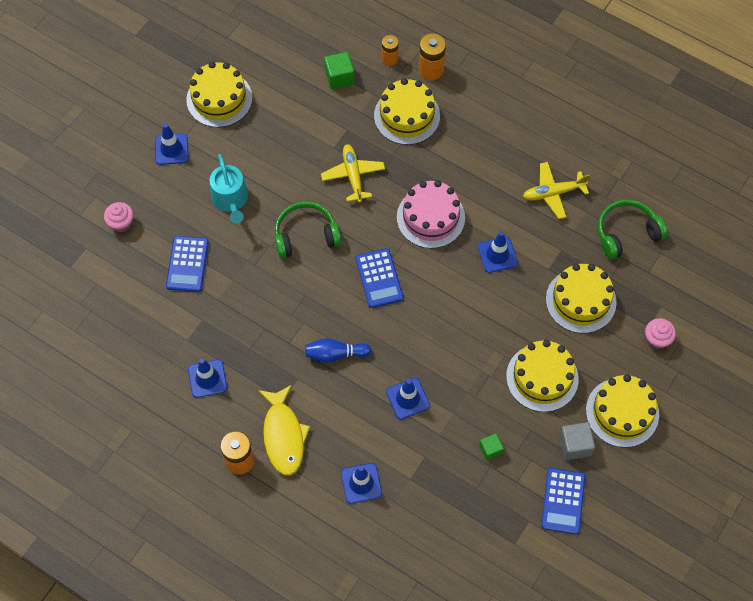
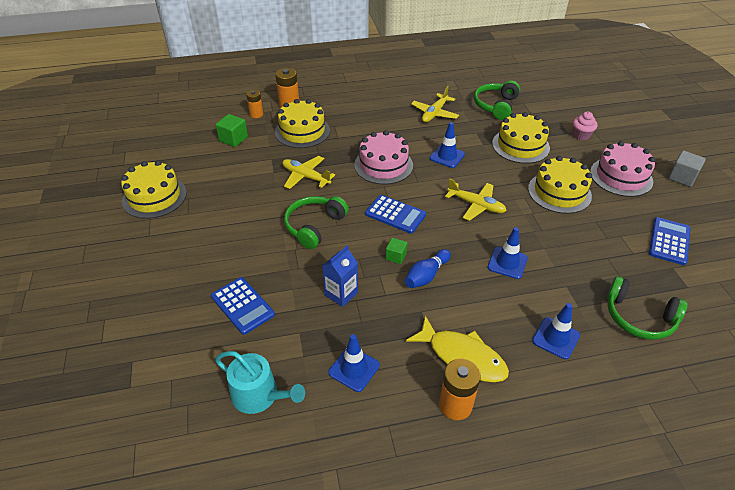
camera: 45 degrees left, 20 degrees down
(121, 223) = (150, 320): pink cupcake -> none
(171, 149) = (145, 246): blue traffic cone -> none
(230, 199) = (231, 244): turquoise watering can -> turquoise watering can (259, 395)
(260, 314) = (341, 294): none -> blue carton
(441, 526) = (639, 317): none -> green headphones
(454, 327) = (476, 205): none -> yellow plane
(490, 449) = (593, 249): green cube -> green cube (396, 256)
(563, 501) = (669, 241): blue calculator -> blue calculator turned 120 degrees counterclockwise
(574, 445) = (627, 210): grey cube -> grey cube (682, 177)
(622, 412) = (621, 176): yellow cake -> pink cake

